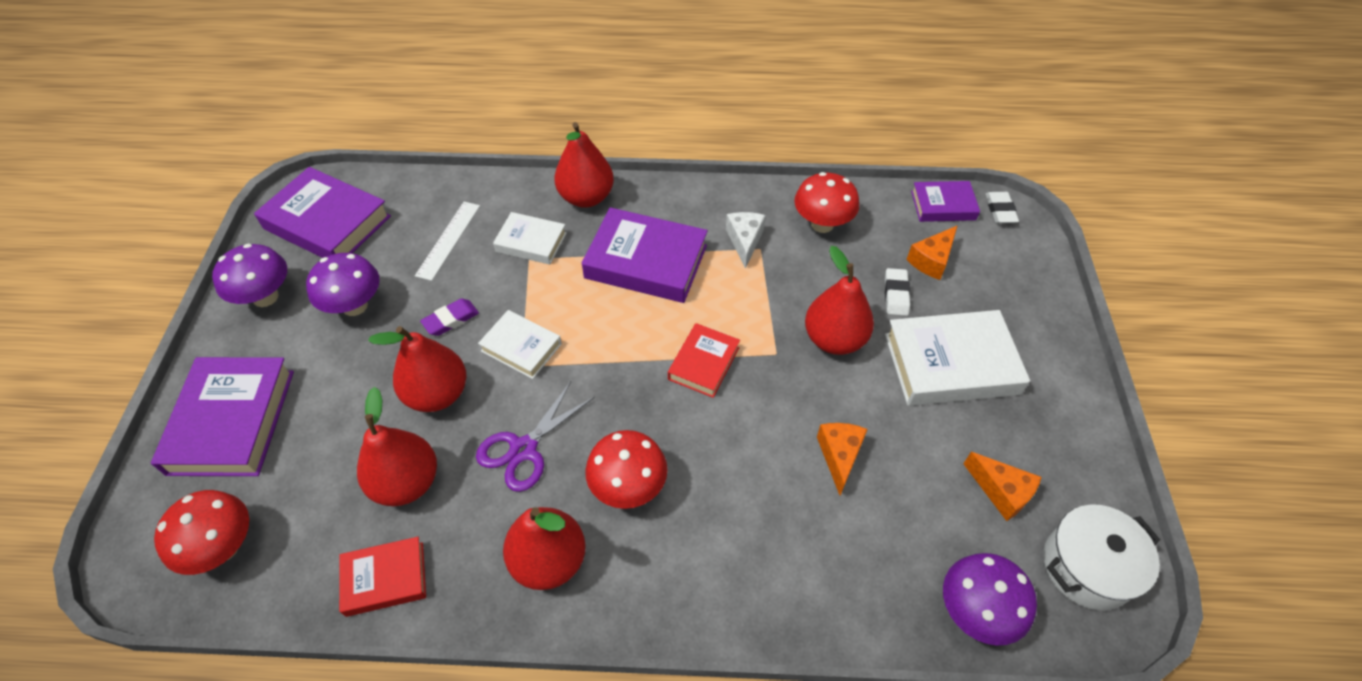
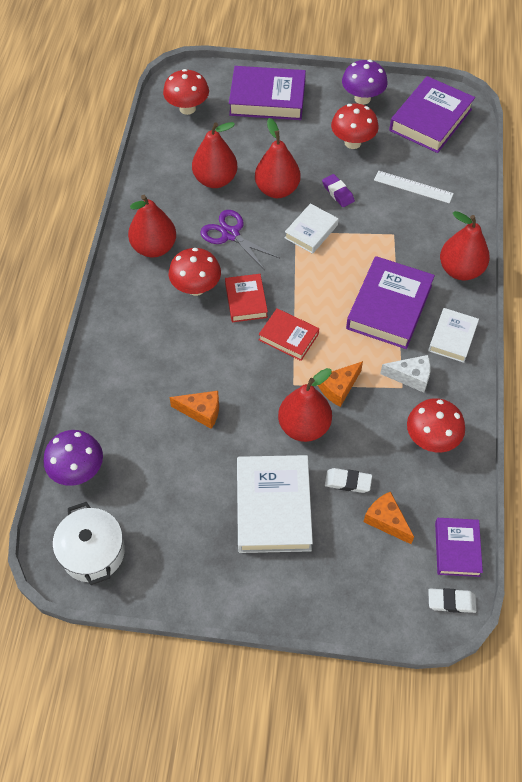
camera: 95 degrees right, 5 degrees up
(355, 306) = (352, 142): purple mushroom -> red mushroom
(385, 579) = (157, 175): red book -> red book (246, 301)
(531, 242) = (410, 235): white book -> white book (452, 337)
(1001, 491) = (158, 512): orange cheese -> orange cheese (339, 388)

